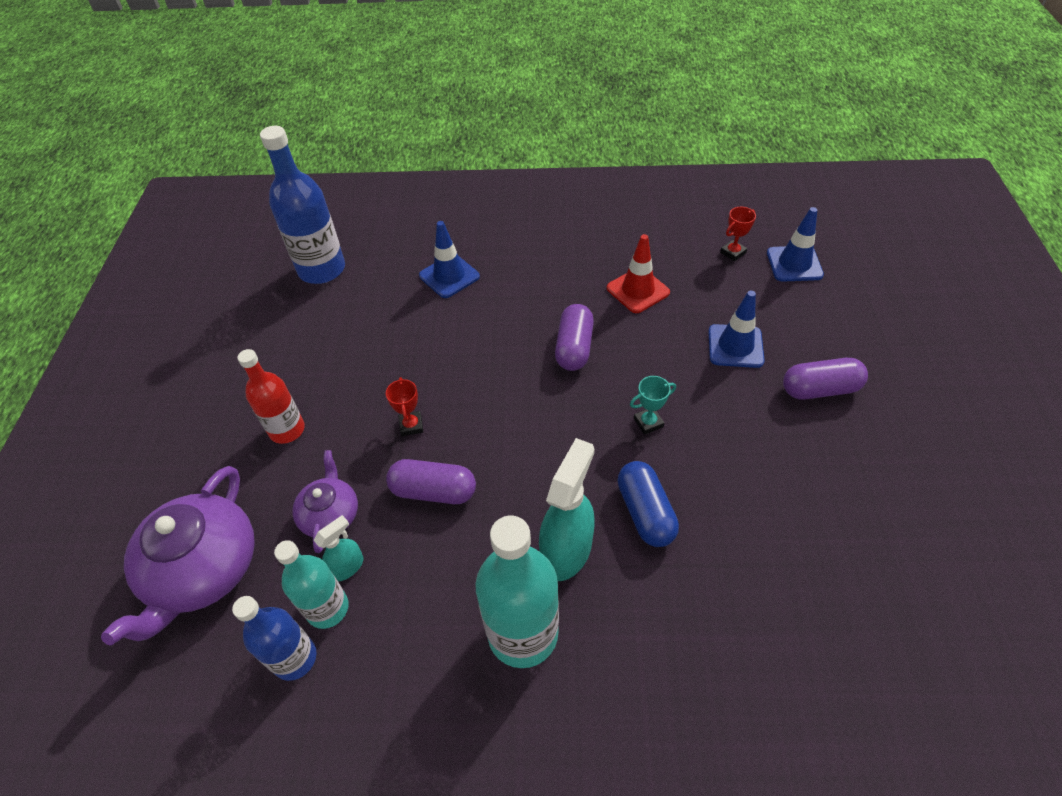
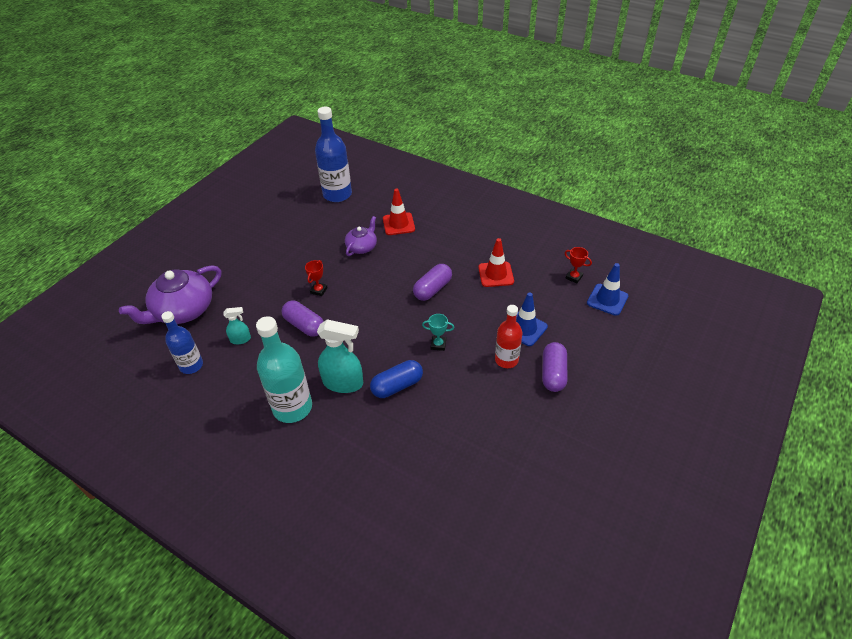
camera: 30 degrees right, 5 degrees down
(287, 430) = (262, 266): red bottle -> red bottle (506, 360)
(327, 608) = (219, 352): turquoise bottle -> none
(330, 514) = (251, 313): purple teapot -> purple teapot (362, 247)
(449, 276) = (398, 224): blue traffic cone -> red traffic cone
(566, 550) = (343, 383): turquoise spray bottle -> turquoise spray bottle turned 45 degrees clockwise
(645, 512) = (397, 386): blue capsule -> blue capsule turned 45 degrees clockwise
(733, 252) = (574, 277): red trophy -> red trophy turned 45 degrees clockwise
(820, 389) = (553, 374): purple capsule -> purple capsule turned 75 degrees clockwise

